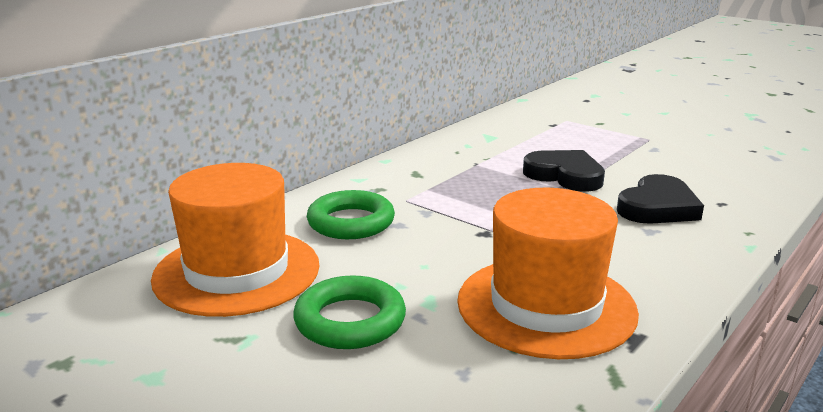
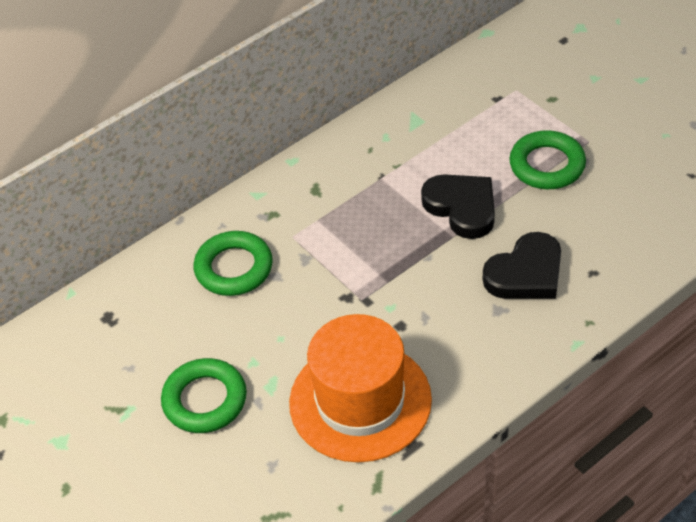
camera: 15 degrees right, 25 degrees up
(237, 271) = (128, 329): orange hat -> none
(624, 151) = (547, 165): none -> green ring

